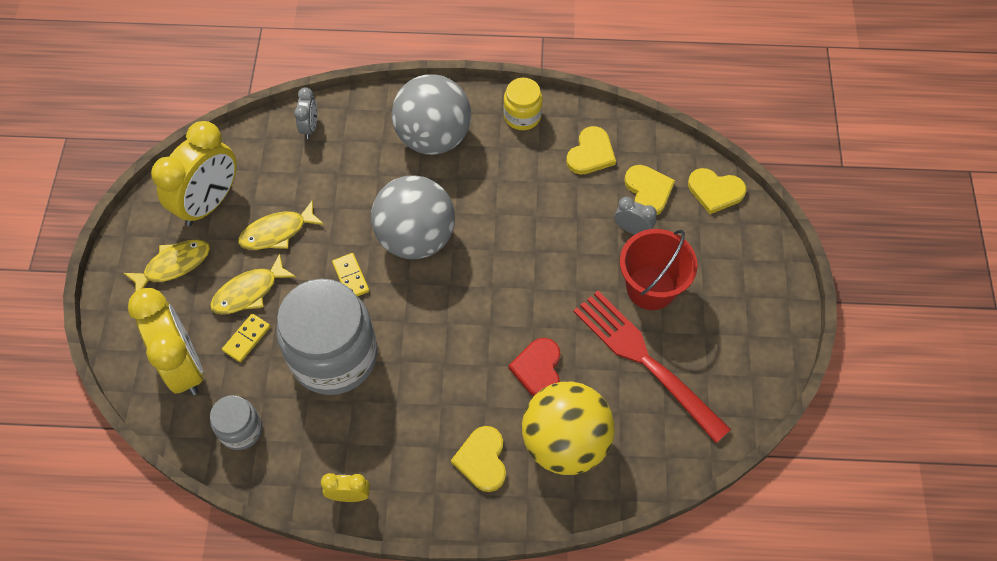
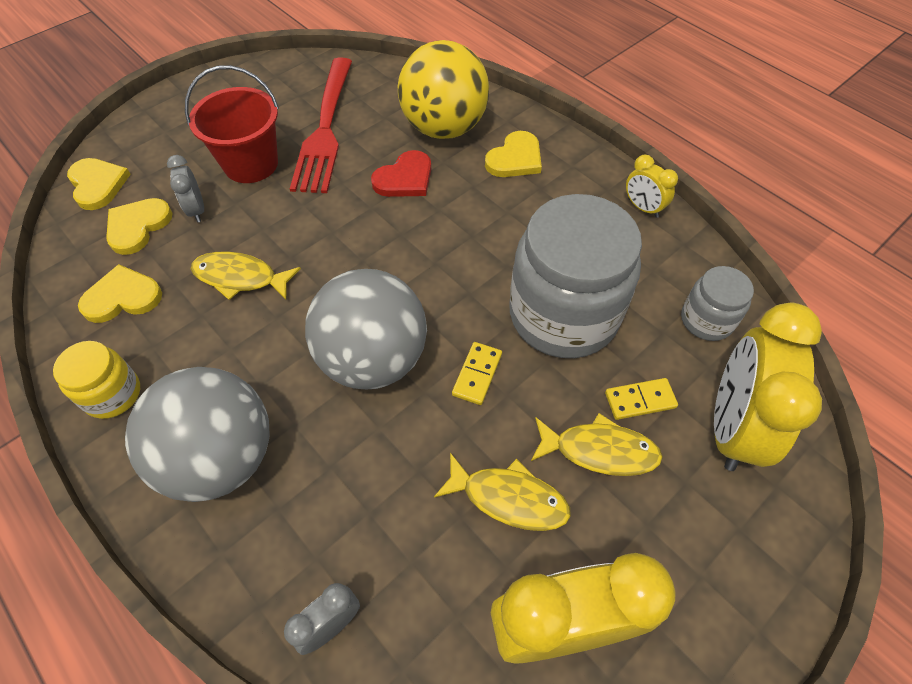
camera: 135 degrees left, 5 degrees down
(173, 265) = (671, 568): yellow fish -> yellow fish (240, 278)

